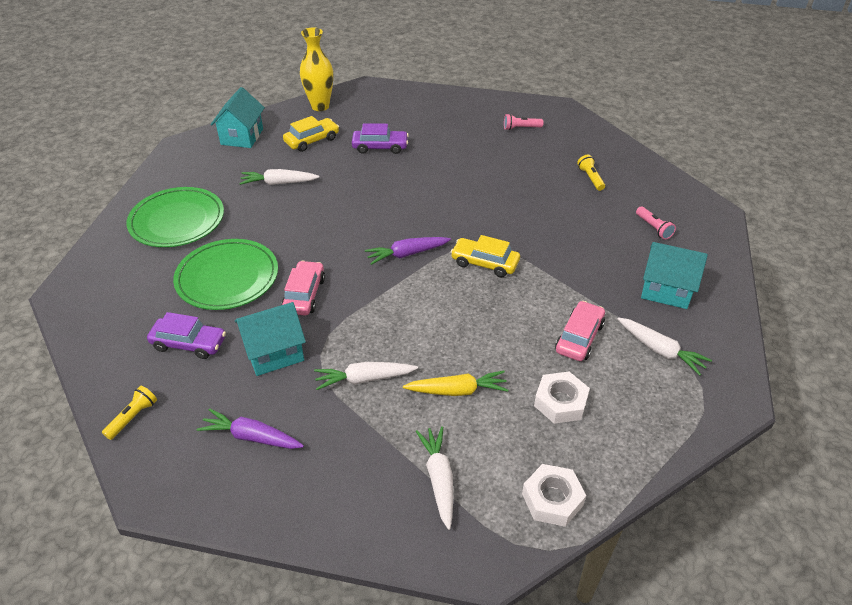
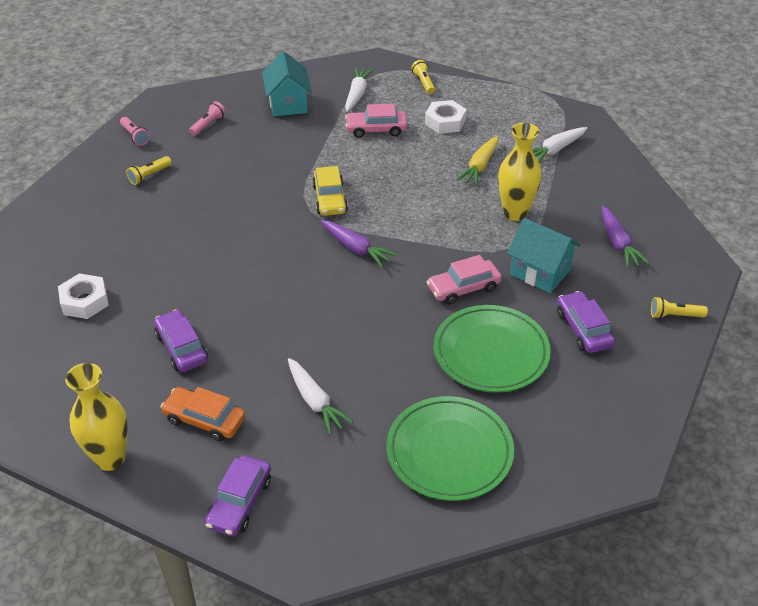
camera: 120 degrees left, 0 degrees up
(242, 137) = (240, 502): turquoise house -> purple car
(312, 140) = (204, 420): yellow car -> orange car
(364, 379) = (515, 213): white carrot -> yellow vase
(457, 390) = (480, 166): yellow carrot -> yellow carrot turned 120 degrees counterclockwise
(521, 128) = (72, 249): pink flashlight -> pink flashlight (135, 136)
(552, 499) = (521, 106): white nut -> white nut (85, 301)
(659, 422) = (424, 83): none -> yellow flashlight

